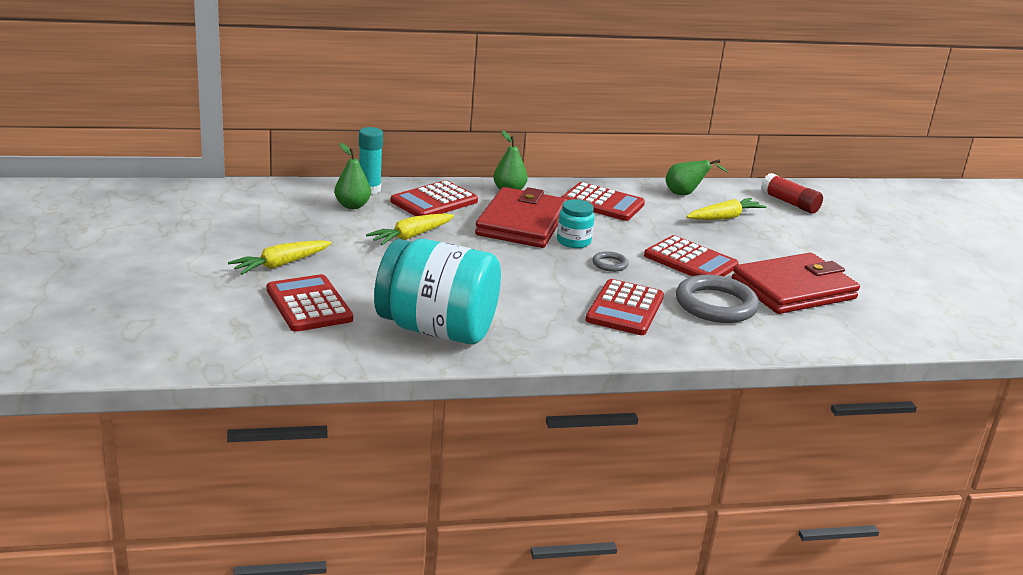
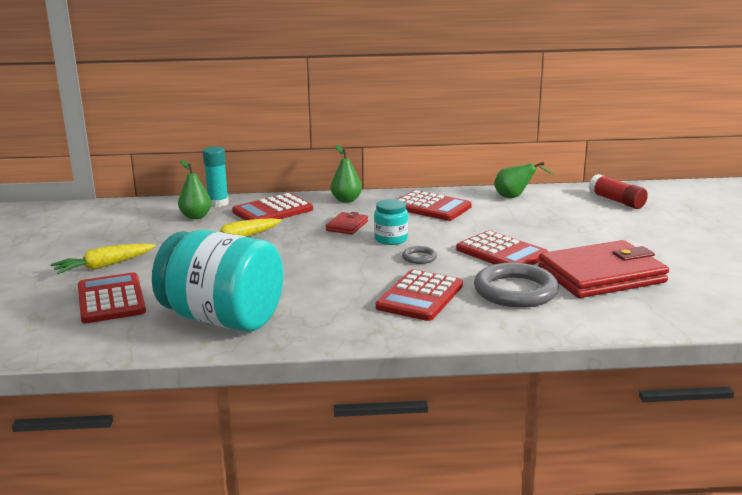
camera: 10 degrees right, 5 degrees down
(522, 223) = (347, 226): red wallet -> red wallet, size x0.45
(724, 217) = (547, 215): yellow carrot -> none

